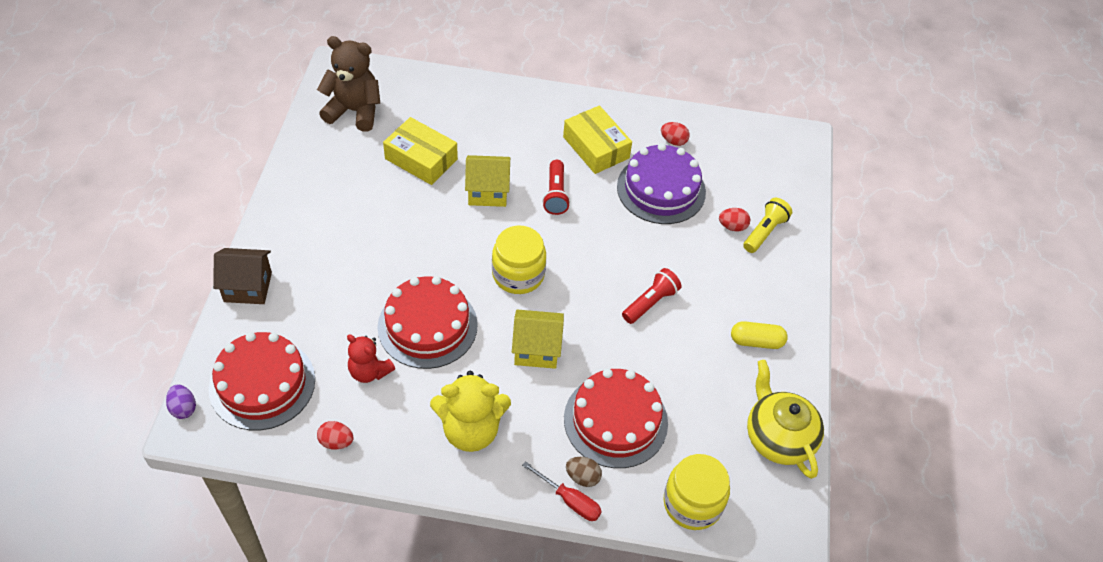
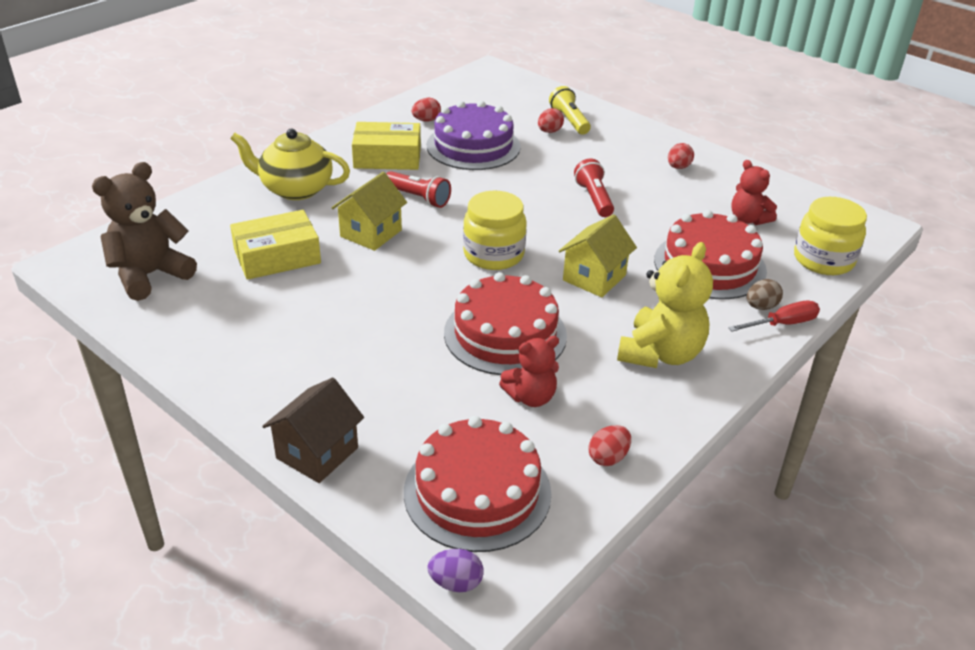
camera: 55 degrees left, 15 degrees down
(712, 424) = (748, 219): none -> red teddy bear
(756, 341) = (678, 167): yellow capsule -> red egg
(778, 438) = (782, 195): yellow teapot -> yellow teapot (295, 189)

